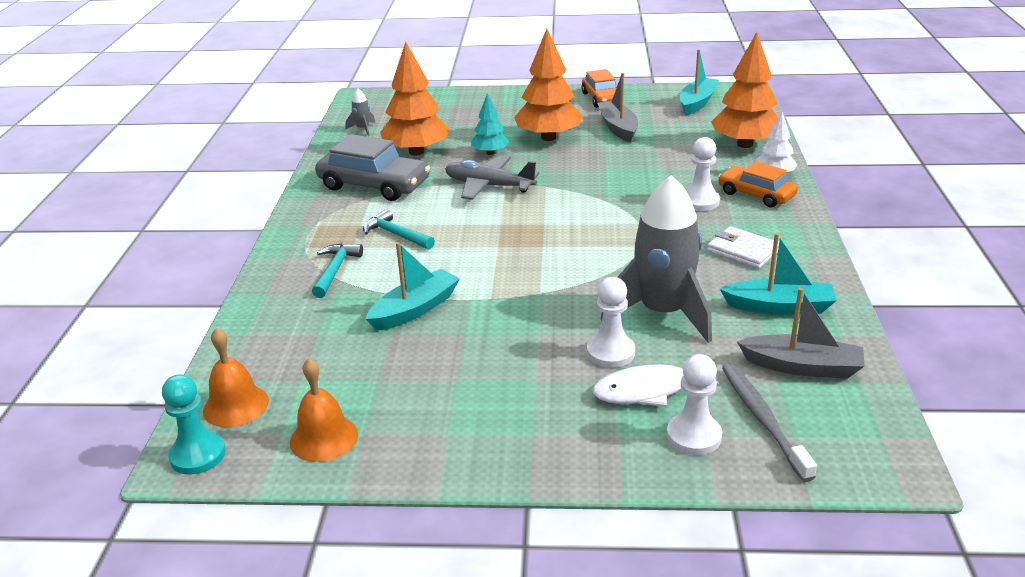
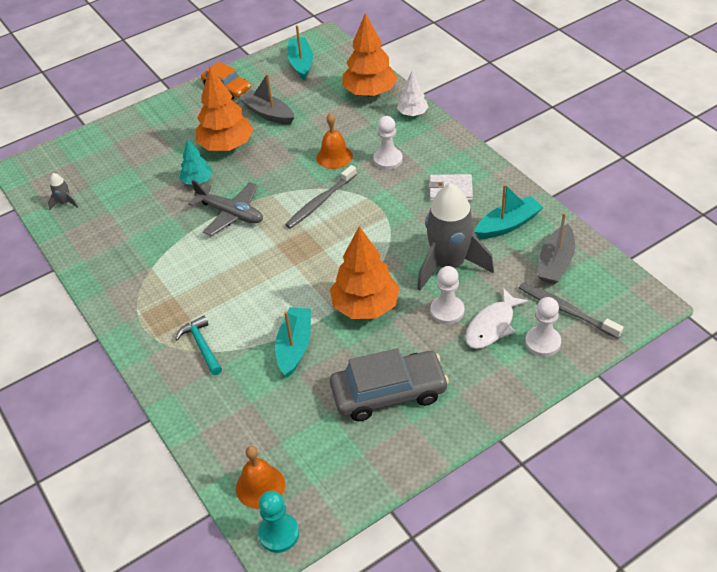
camera: 35 degrees left, 15 degrees up
(324, 438) = (343, 472): orange bell -> orange bell (334, 156)
(374, 185) = (141, 255): grey car -> grey car (389, 393)
(396, 234) = (210, 292): turquoise hammer -> none
(416, 152) = (138, 206): orange tree -> orange tree (365, 306)
(489, 186) = (231, 214): grey plane -> grey plane turned 135 degrees counterclockwise
(585, 208) = (320, 202): none -> grey toothbrush
(756, 194) = (416, 137): orange car -> none
(802, 367) = (555, 262): grey boat -> grey boat turned 135 degrees clockwise

